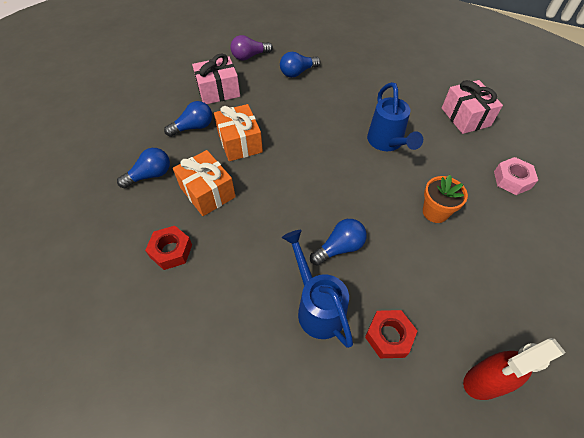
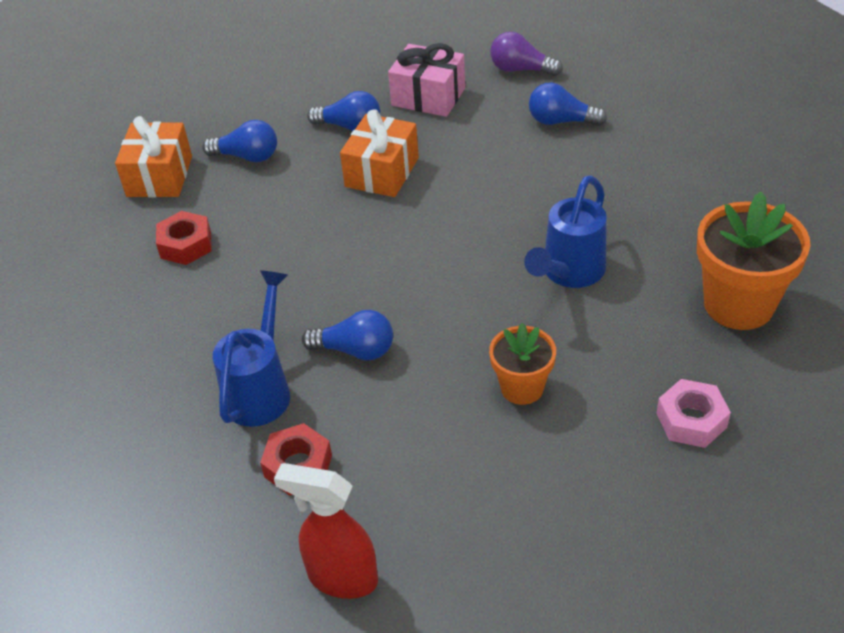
camera: 45 degrees right, 10 degrees down
(207, 192) = (284, 207): orange gift -> orange gift (159, 176)
(465, 117) = (738, 304): pink gift -> orange flower pot

